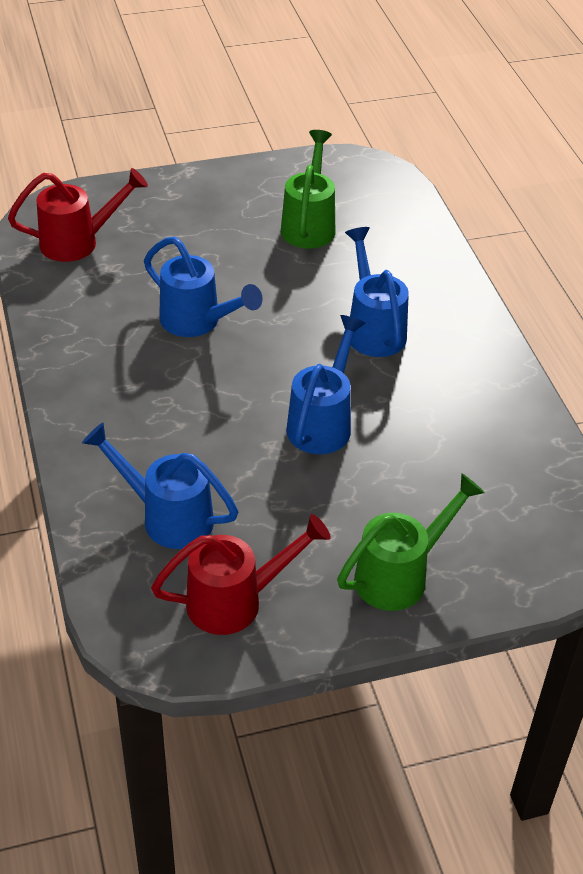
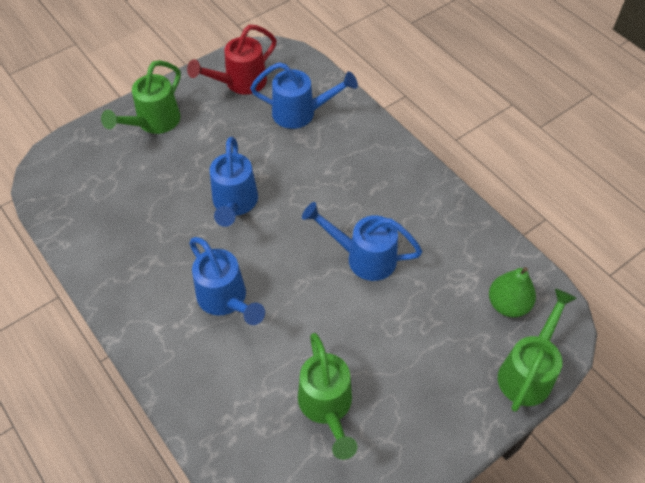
camera: 160 degrees right, 10 degrees up
(78, 242) = (507, 304): red watering can -> green pear
(106, 195) = (528, 372): none -> green watering can

